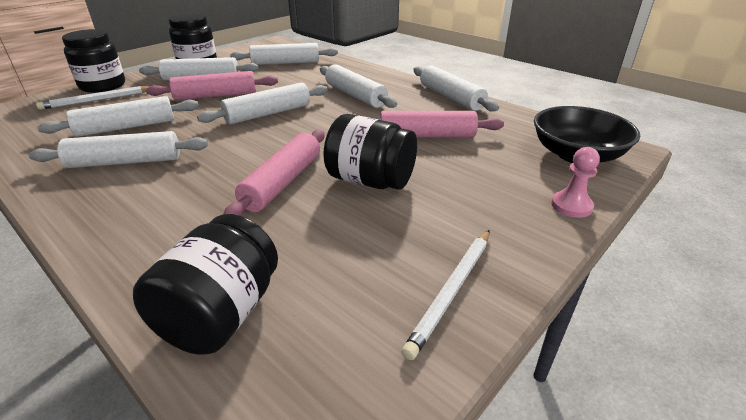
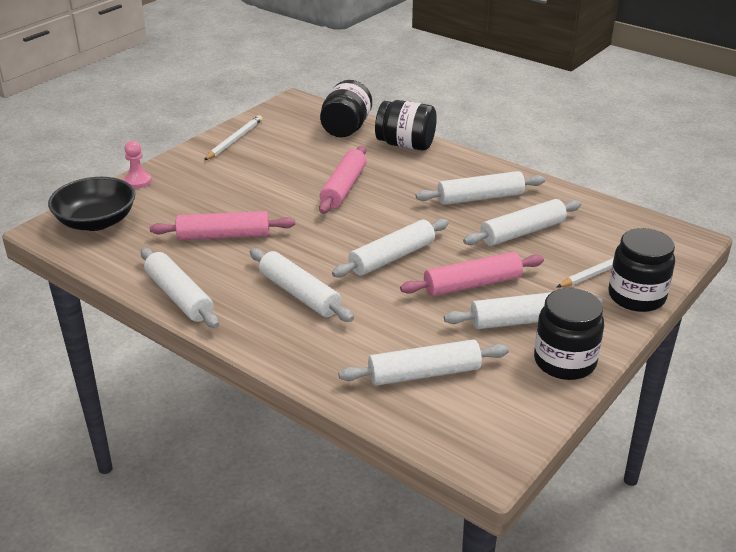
camera: 175 degrees right, 0 degrees up
(370, 181) = (277, 192): black jar -> black jar (405, 145)

